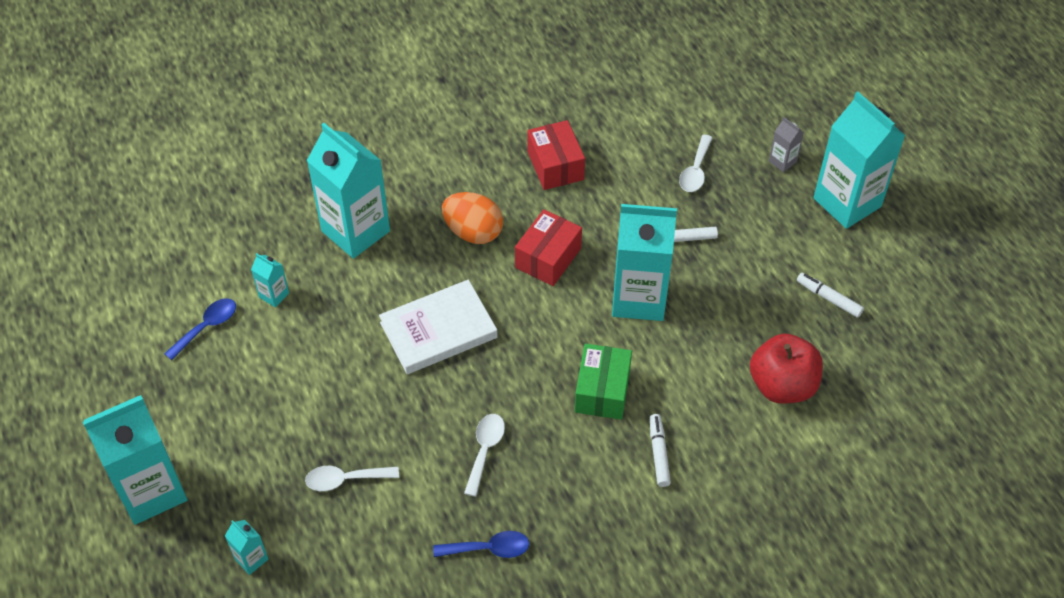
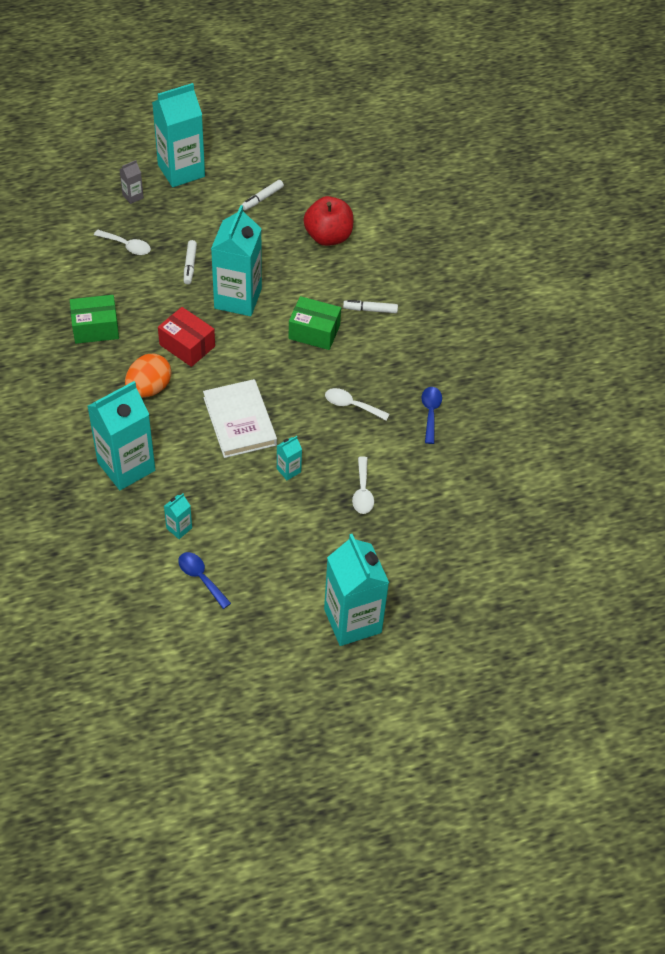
camera: 85 degrees left, 0 degrees up
(251, 559) = (421, 555): turquoise carton -> turquoise carton (288, 470)
(555, 166) = (95, 328): red box -> green box

